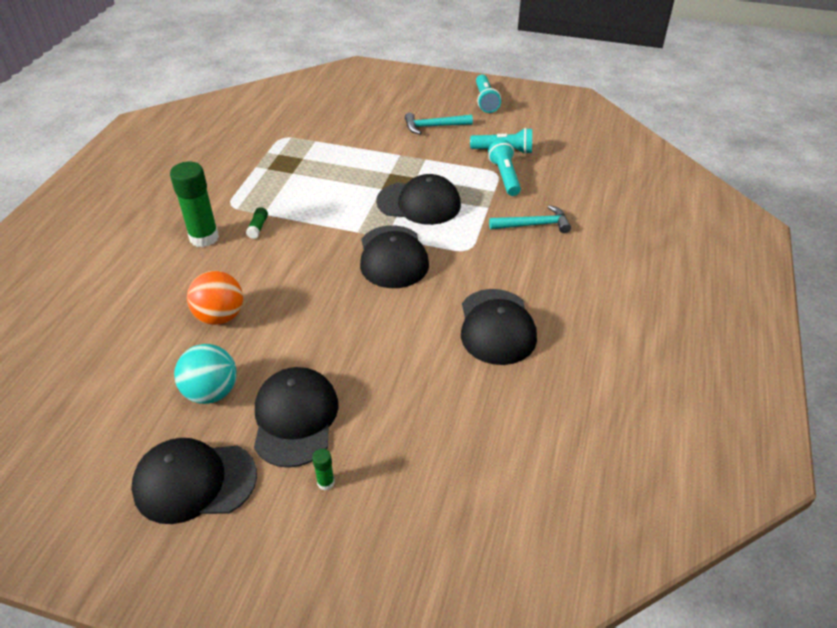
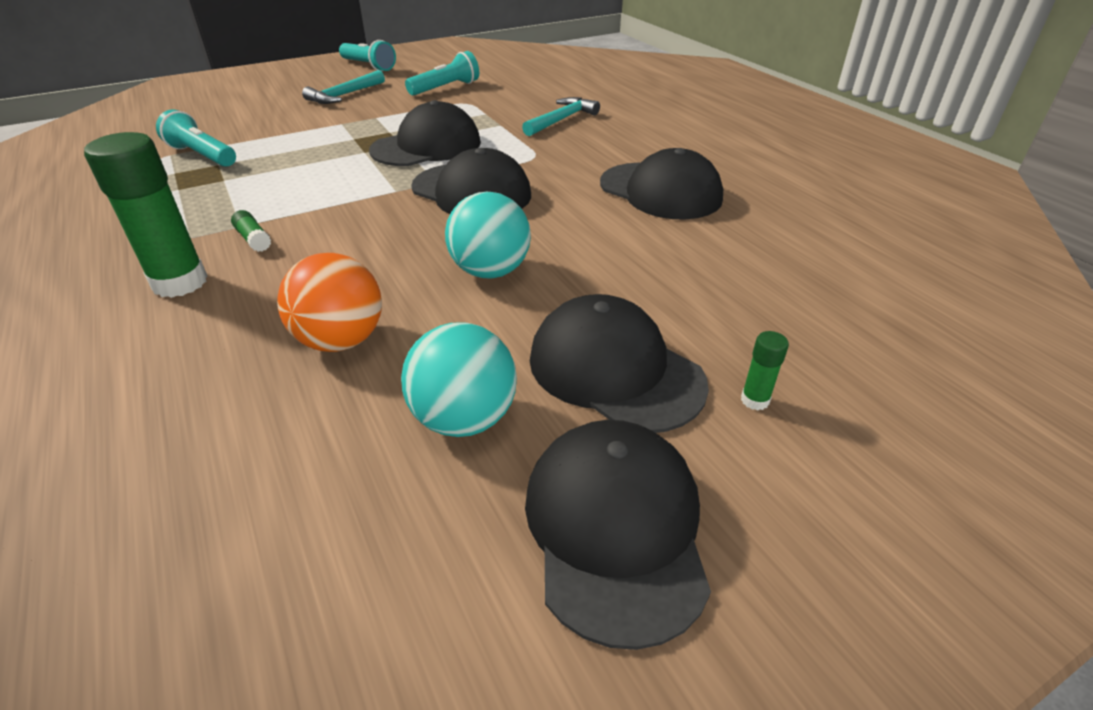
camera: 45 degrees left, 5 degrees down
(194, 481) = (615, 528): black cap -> black cap turned 135 degrees clockwise
(325, 321) = (490, 271): none -> turquoise ball
(505, 176) = (478, 102): turquoise flashlight -> turquoise flashlight (202, 155)

